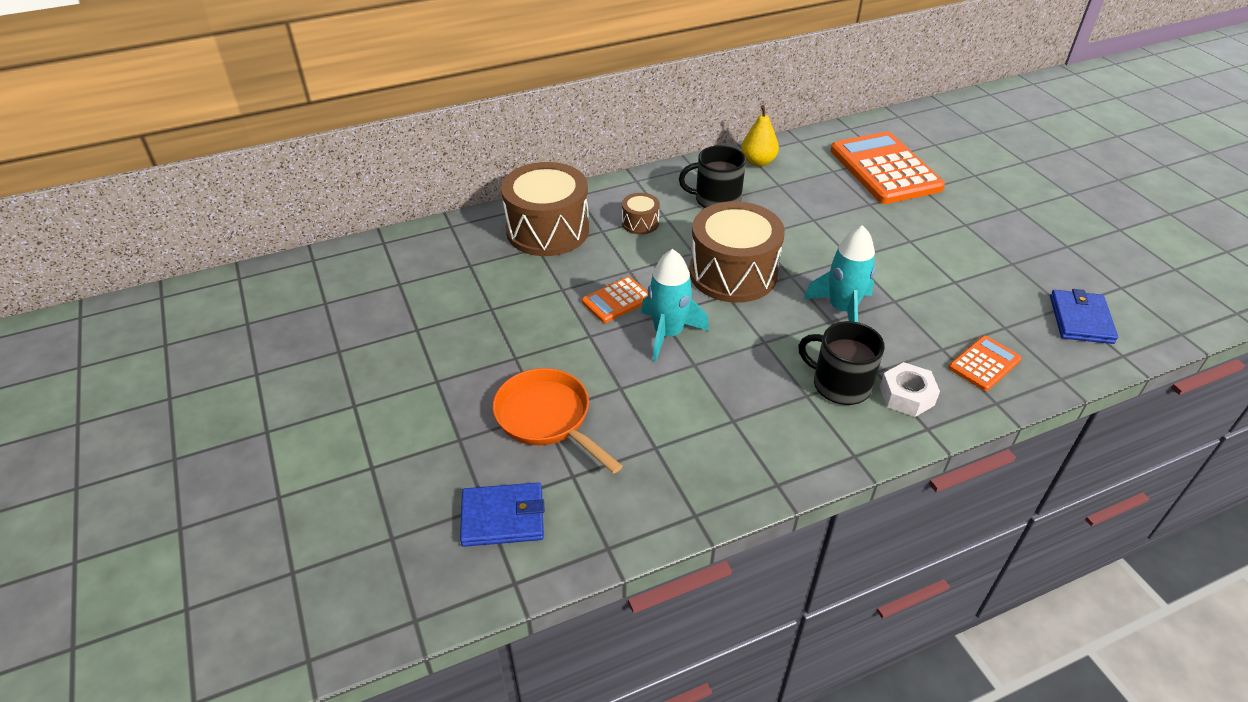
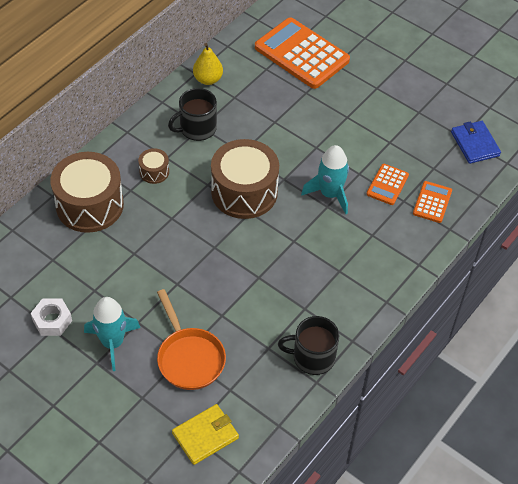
camera: 30 degrees left, 10 degrees up
(503, 517) = (205, 435): blue wallet -> yellow wallet
(547, 418) = (189, 358): orange pan -> orange pan turned 135 degrees counterclockwise
(616, 300) = (178, 247): orange calculator -> orange calculator (387, 185)
(668, 333) = (228, 260): turquoise rocket -> turquoise rocket (113, 342)
(840, 384) = (355, 254): black mug -> black mug (312, 357)
(906, 396) = (397, 245): white nut -> white nut (52, 320)

